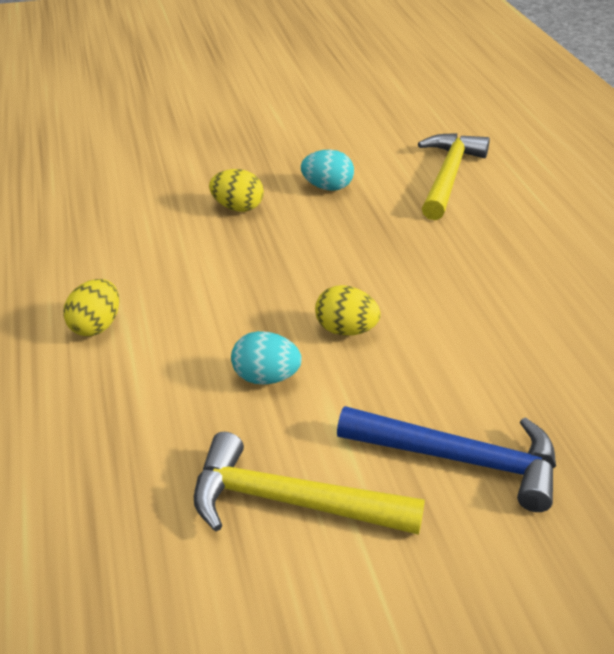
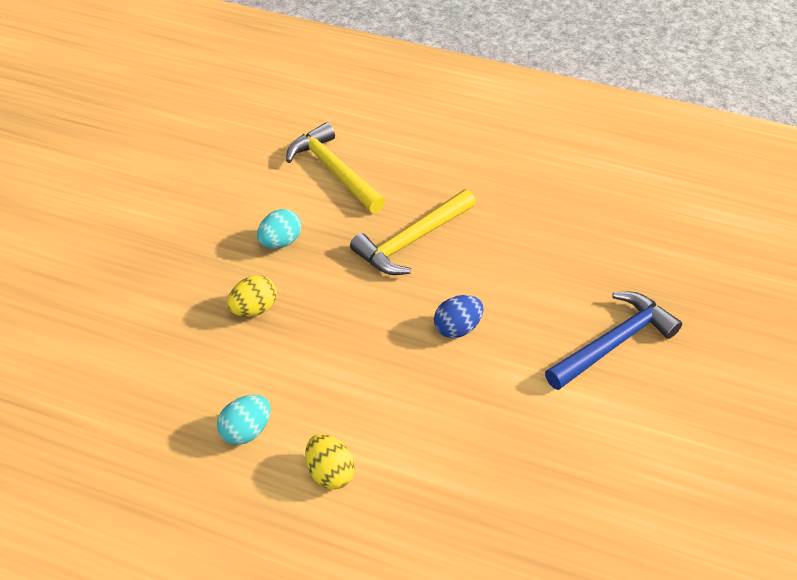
camera: 55 degrees left, 10 degrees up
(266, 377) = (471, 397): turquoise egg -> turquoise egg (246, 430)
(290, 502) = (592, 444): yellow hammer -> yellow hammer (412, 241)
(346, 330) = (457, 328): yellow egg -> blue egg

